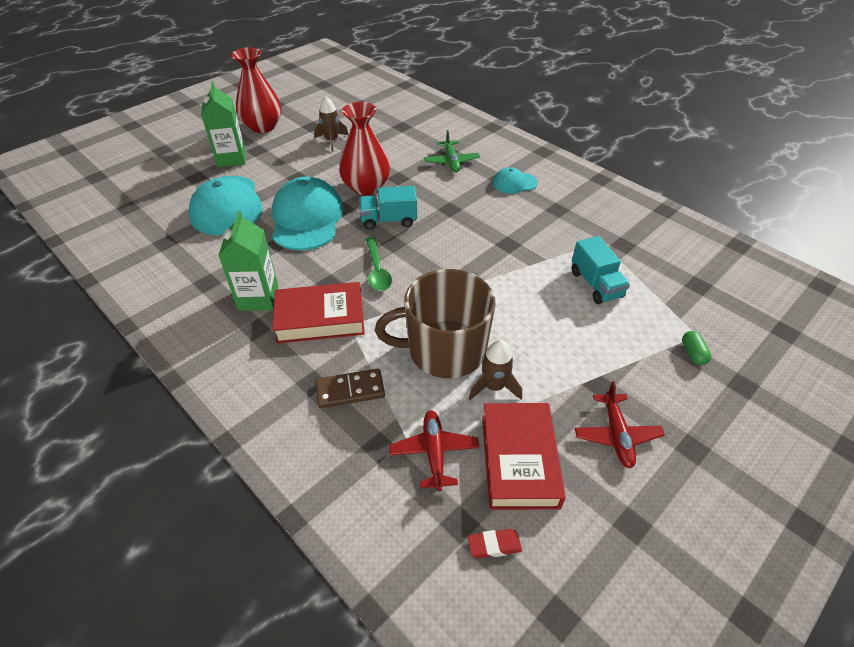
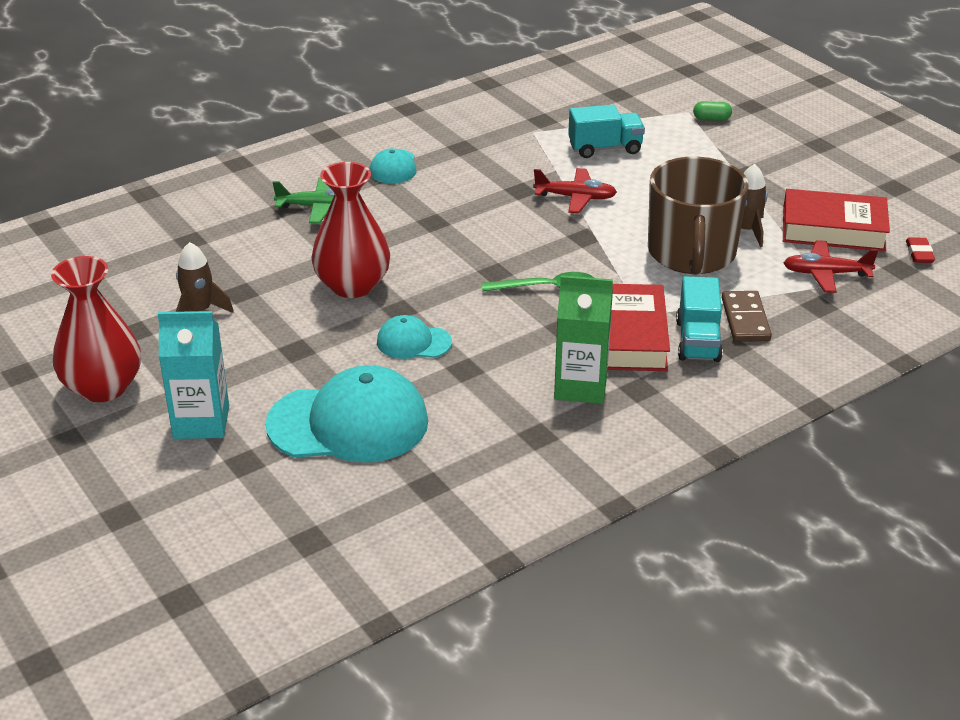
camera: 80 degrees left, 10 degrees down
(231, 159) = (201, 422): green carton -> turquoise carton
(307, 218) = (413, 342): turquoise cap -> turquoise cap, size x0.50
(389, 220) = (443, 272): turquoise truck -> turquoise truck (698, 341)
(616, 435) = (805, 176): red plane -> red plane (575, 197)

